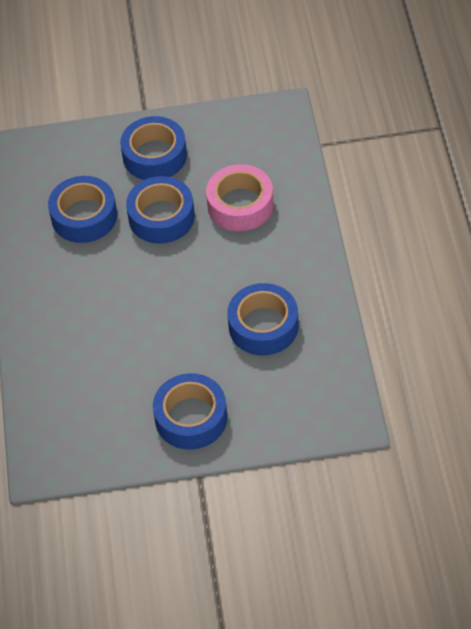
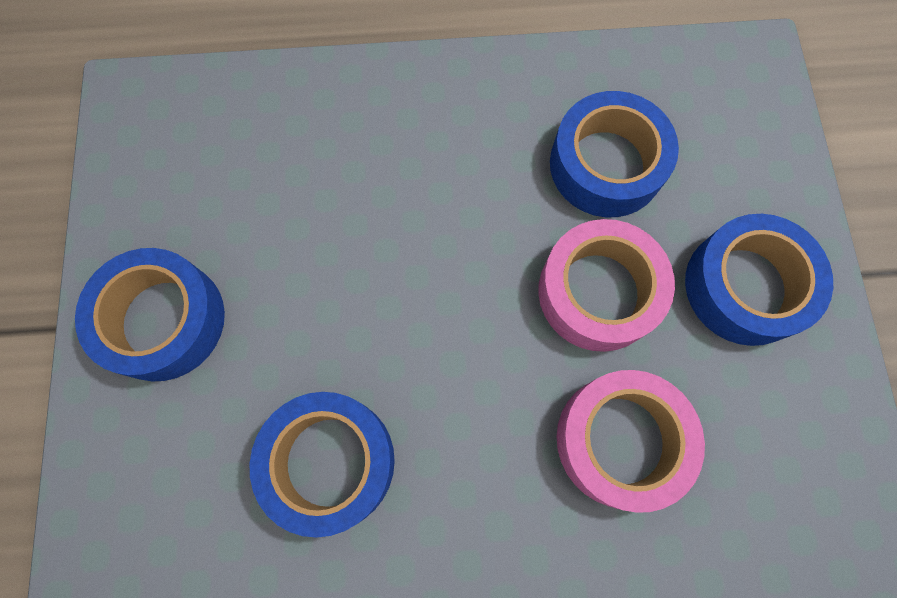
camera: 90 degrees right, 20 degrees up
(161, 217) = (598, 292): blue tape -> pink tape

